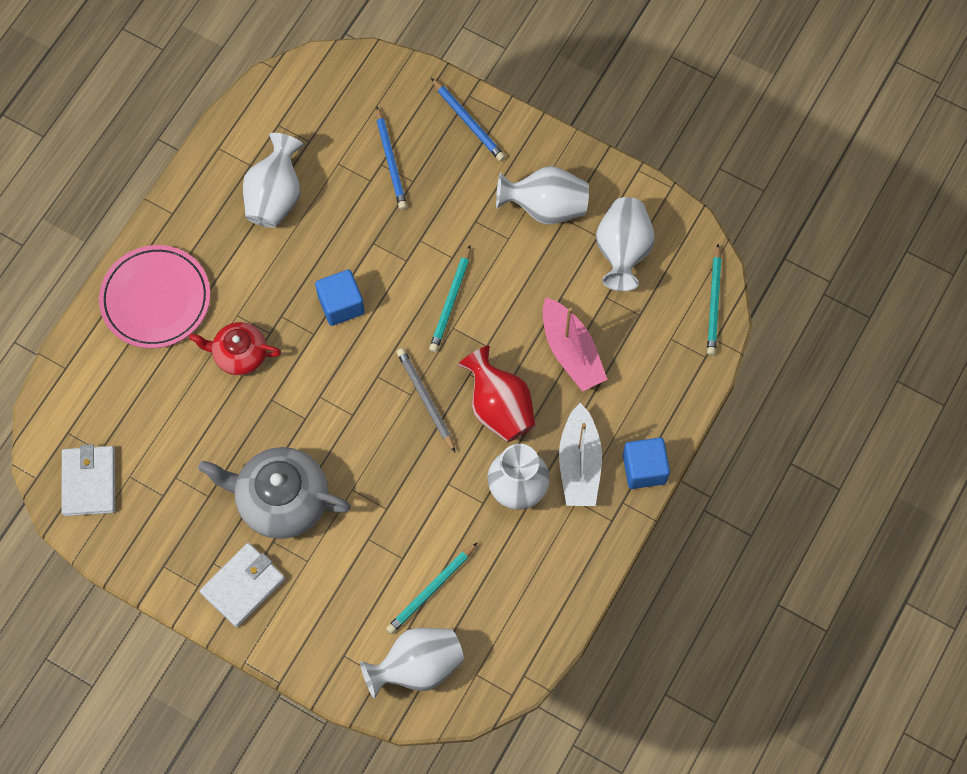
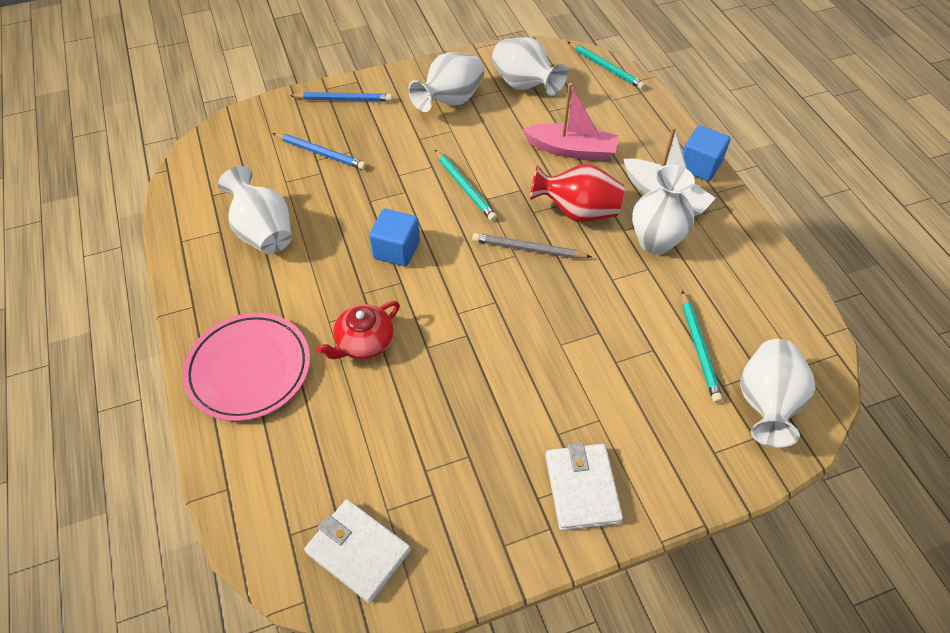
camera: 50 degrees left, 15 degrees down
(281, 500) = (525, 401): grey teapot -> none

